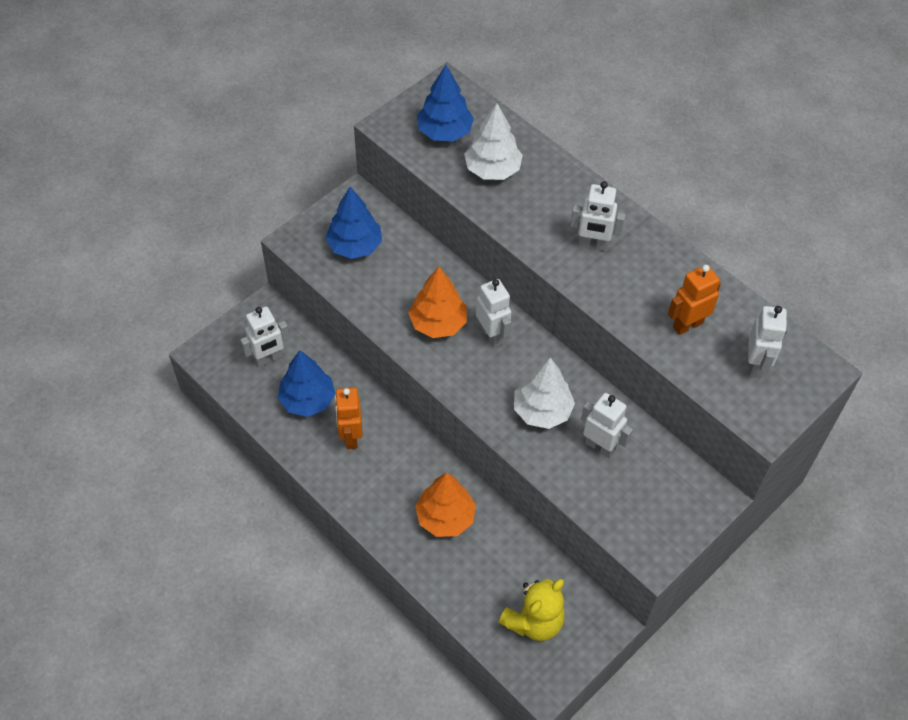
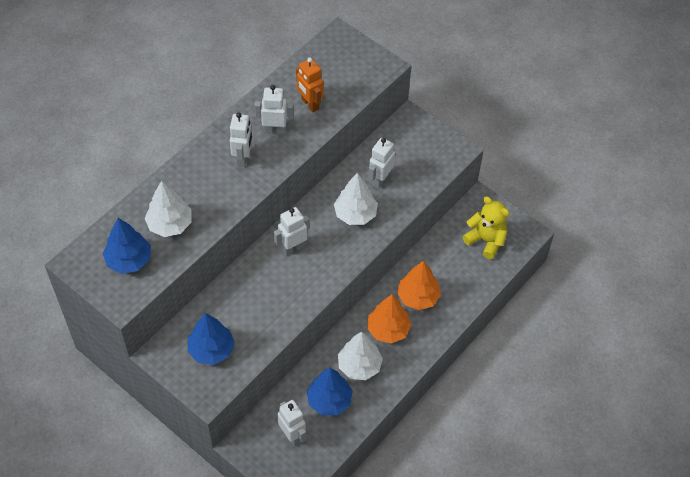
camera: 95 degrees left, 0 degrees up
(350, 437) = (359, 365): orange robot -> white tree
(438, 323) = (285, 284): orange tree -> orange tree (388, 329)
(755, 365) = (338, 69): white robot -> white robot (275, 130)

